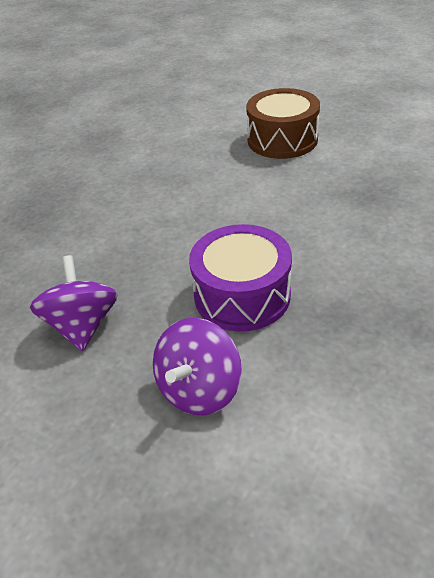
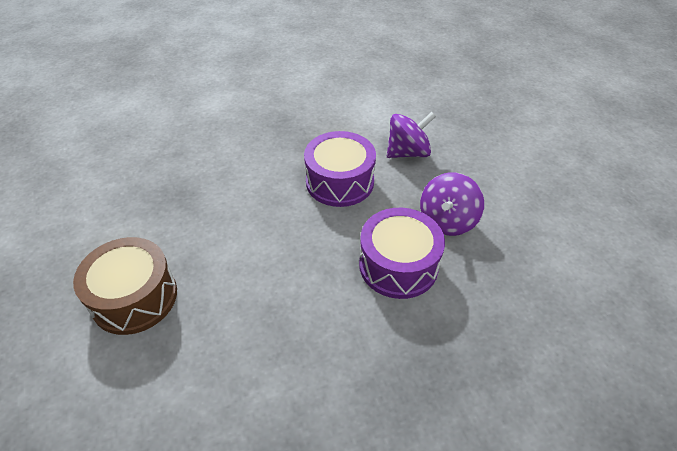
camera: 145 degrees left, 5 degrees up
(106, 257) = (398, 265): none -> purple drum

